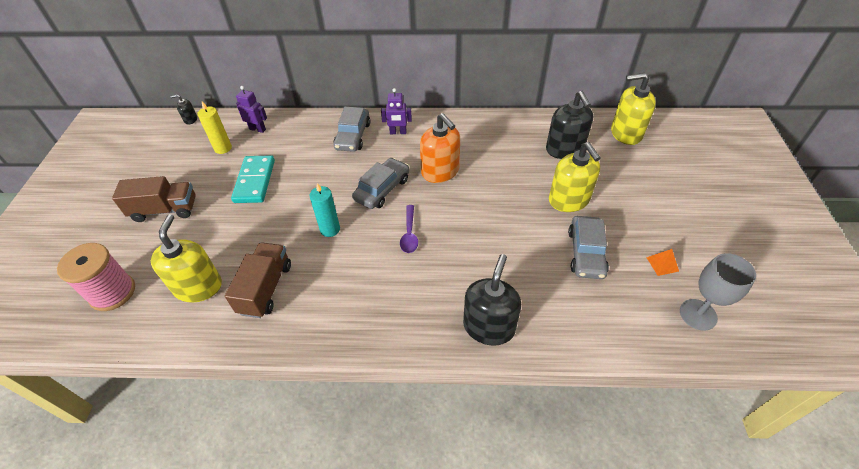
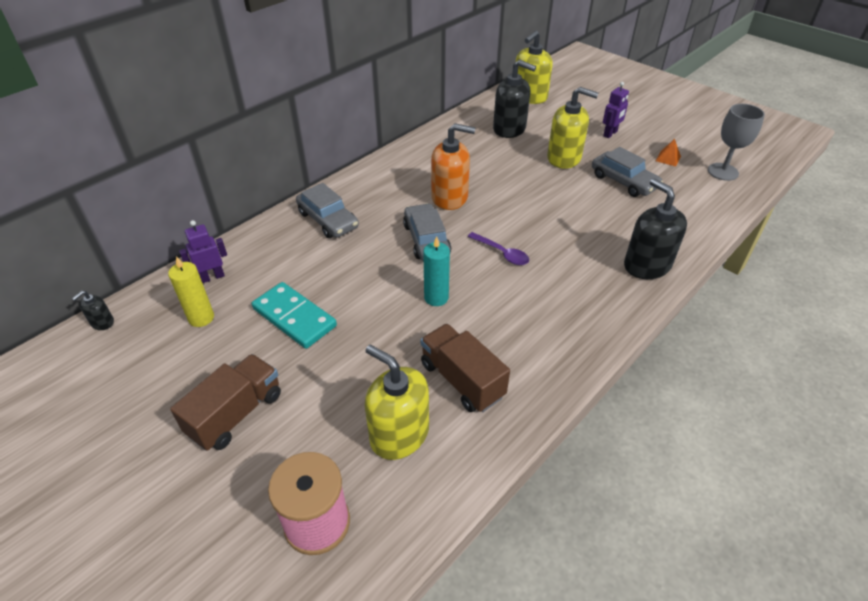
camera: 50 degrees left, 5 degrees down
(398, 132) = (365, 192): purple robot -> purple robot (610, 134)

